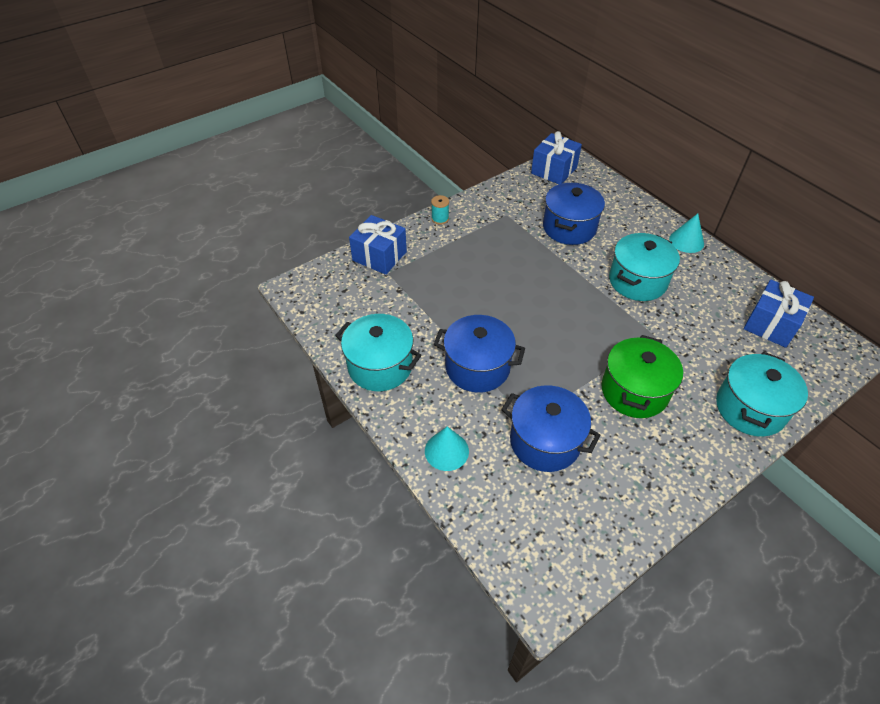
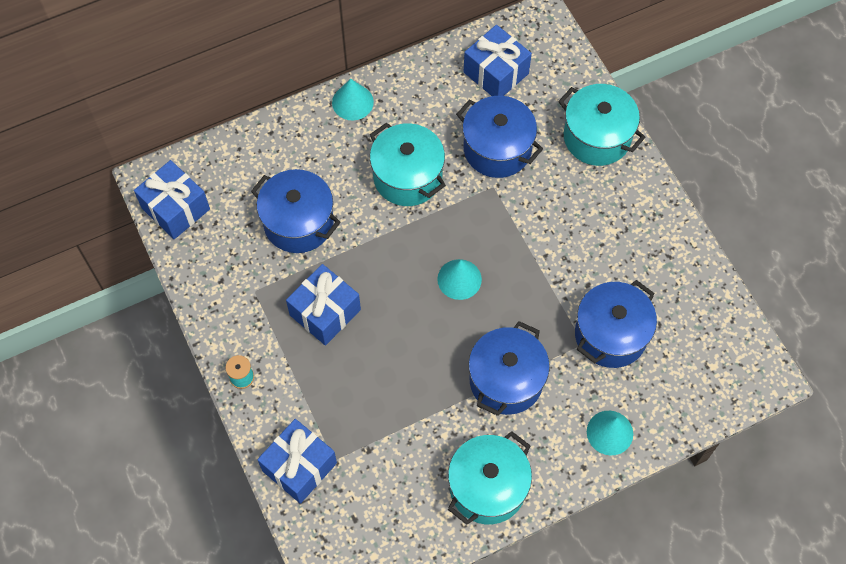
camera: 80 degrees left, 15 degrees up
(502, 252) = (325, 312): none -> blue gift
(559, 325) = (459, 279): none -> turquoise cone
(634, 391) = (562, 232): green pot -> none
(695, 335) = (497, 149): none -> blue pot

